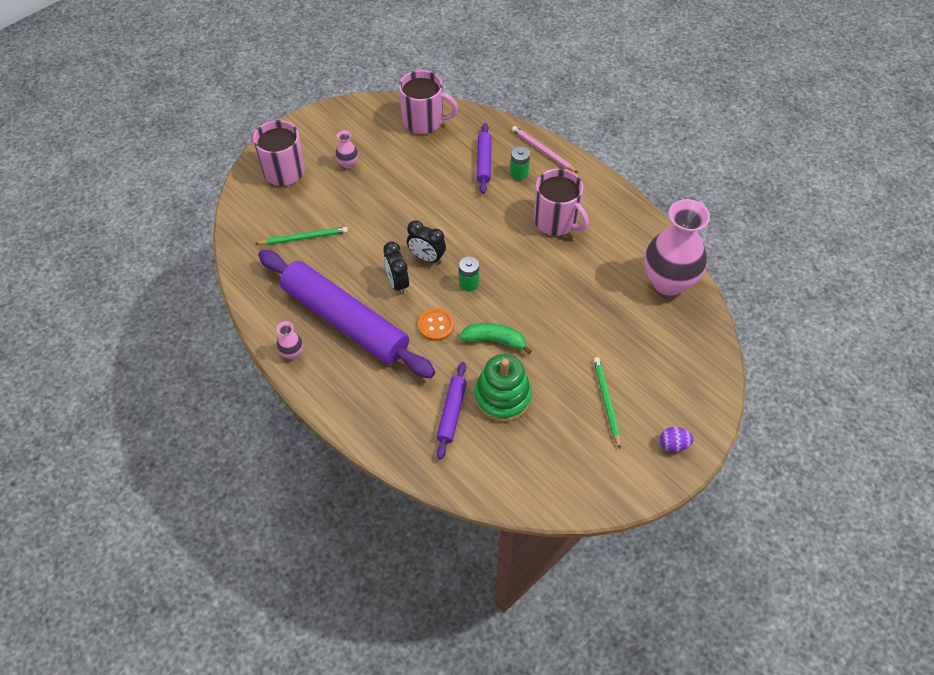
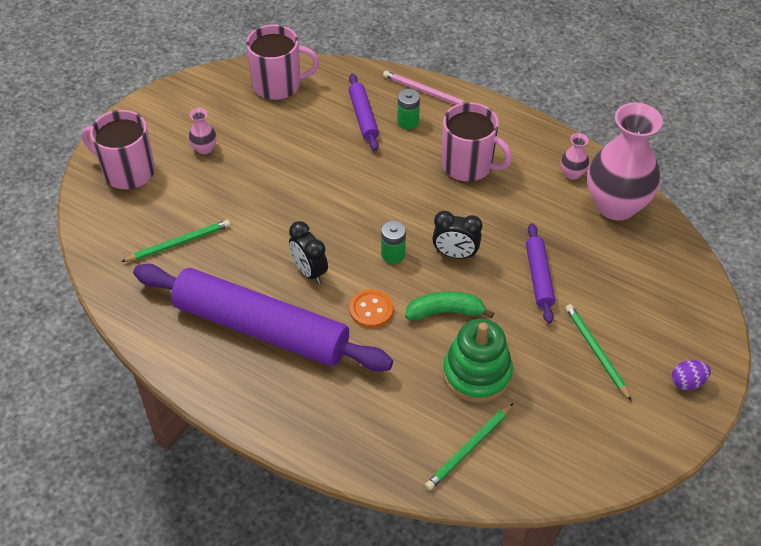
camera: 15 degrees left, 5 degrees down
(292, 353) = (209, 379): pink vase -> pink vase (572, 174)
(427, 258) = (334, 235): black clock -> black clock (455, 254)
(452, 413) = (425, 405): purple rolling pin -> purple rolling pin (539, 277)
(475, 456) = (469, 448): none -> green pencil

